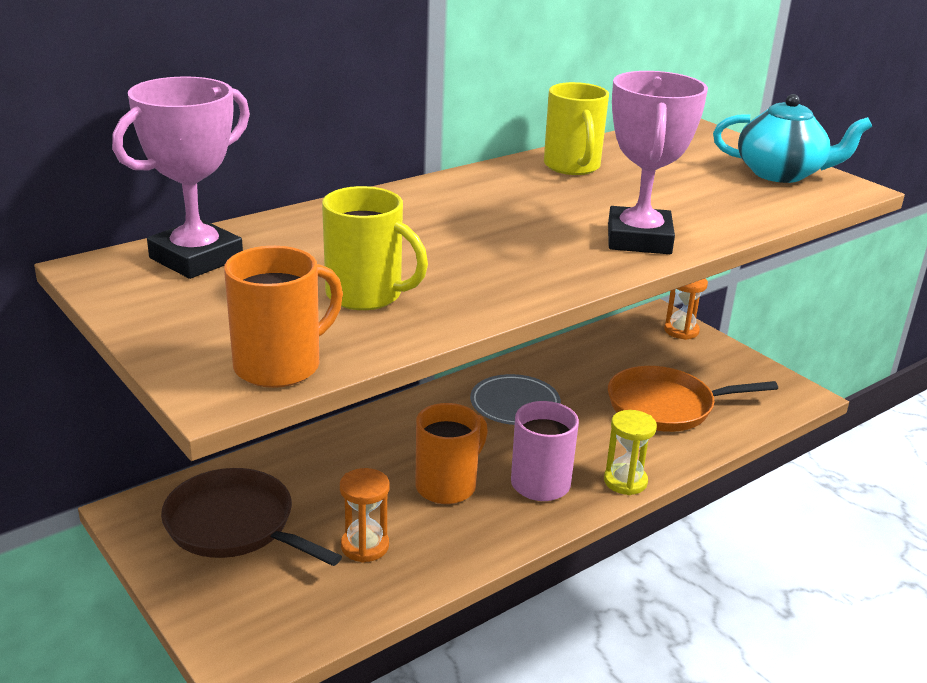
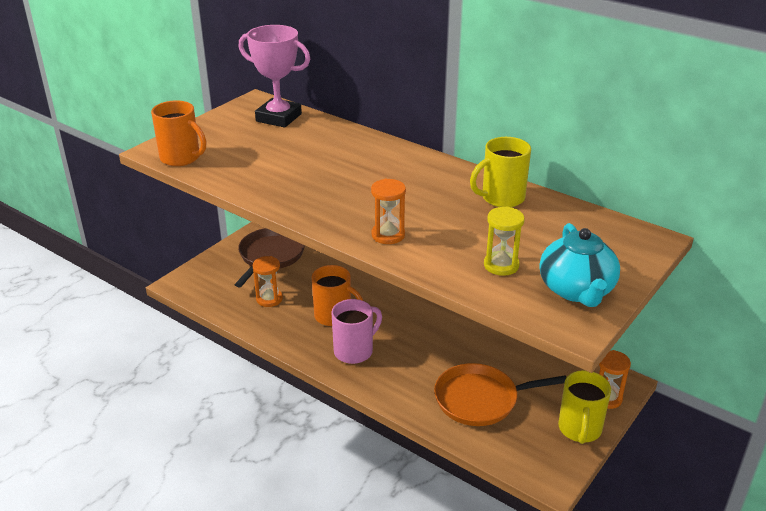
camera: 75 degrees right, 5 degrees up
(366, 295) = (260, 164): yellow mug -> yellow mug (579, 429)
(515, 404) = (437, 327): grey plate -> none
(625, 481) = (374, 388): yellow hourglass -> yellow hourglass (501, 265)
(639, 239) = (388, 235): pink trophy -> orange hourglass
(666, 406) = (480, 399): orange pan -> orange pan turned 75 degrees counterclockwise

